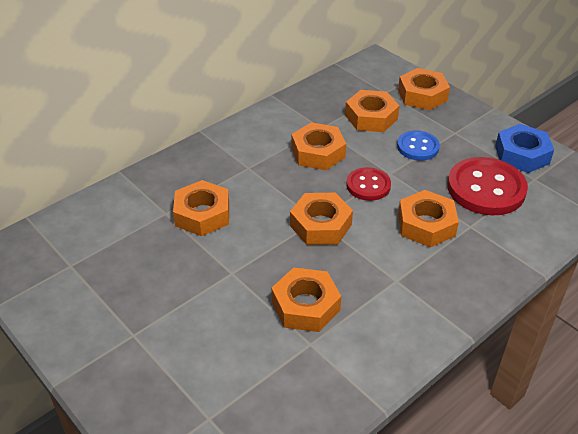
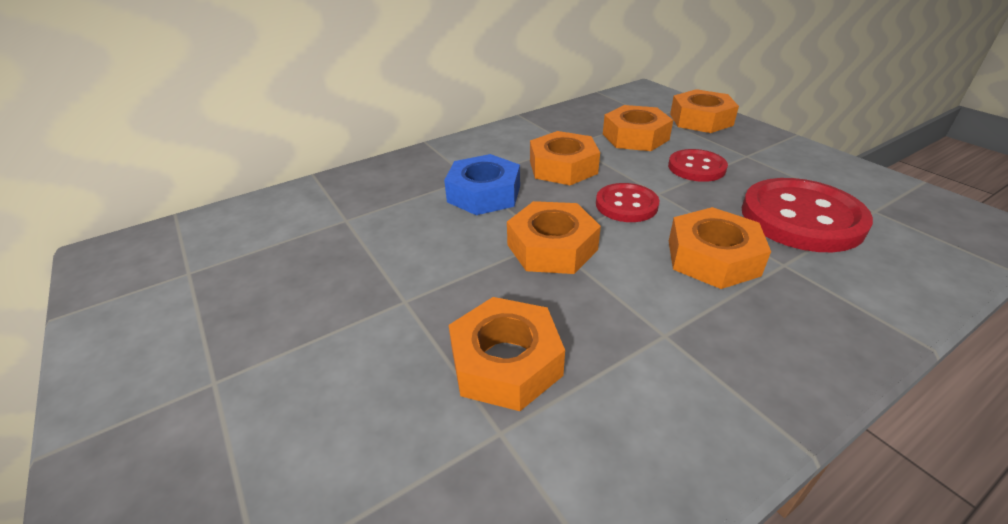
camera: 10 degrees right, 5 degrees down
(202, 214) = (392, 224): orange nut -> none
(417, 147) = (696, 167): blue button -> red button
(522, 154) = (848, 182): blue nut -> blue nut (484, 194)

